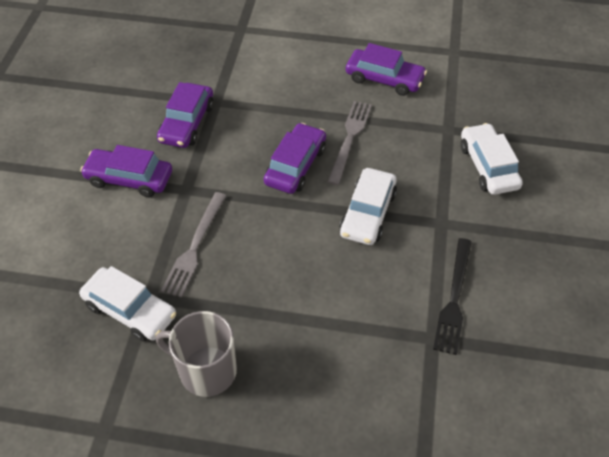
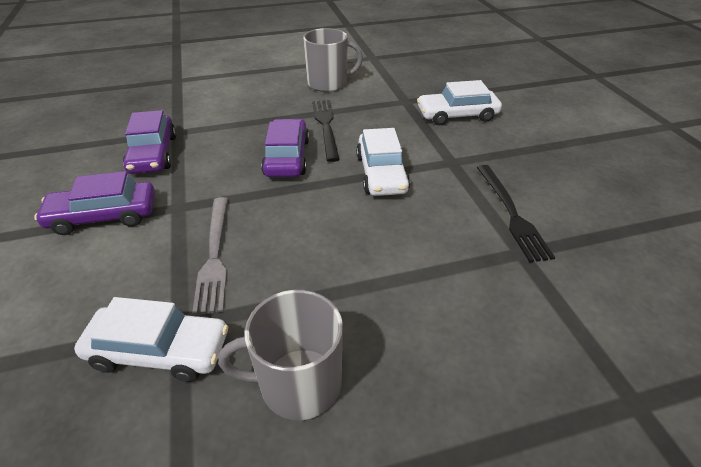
camera: 25 degrees left, 10 degrees down
(350, 139) = (326, 126): grey fork -> black fork
(384, 79) = (328, 83): purple car -> grey mug
(488, 166) = (457, 115): white car -> white car turned 60 degrees counterclockwise

